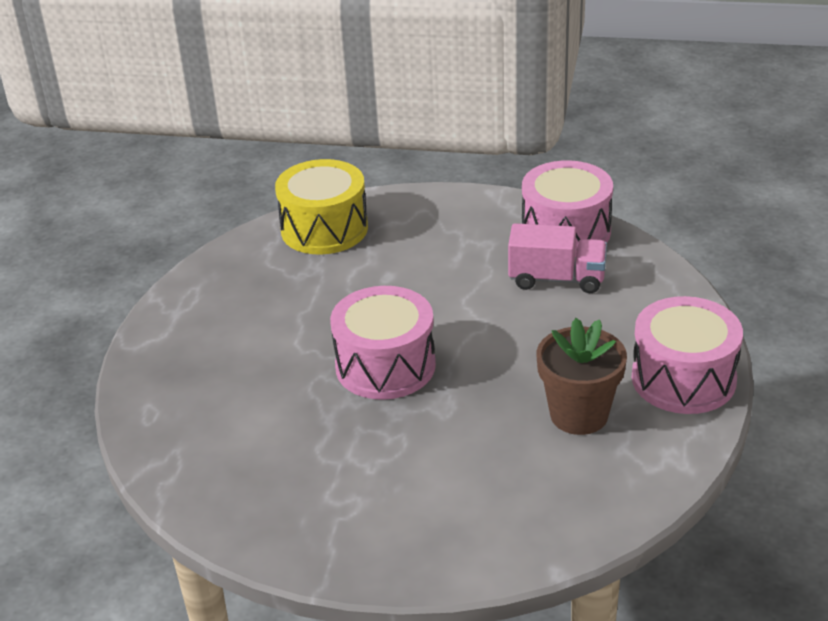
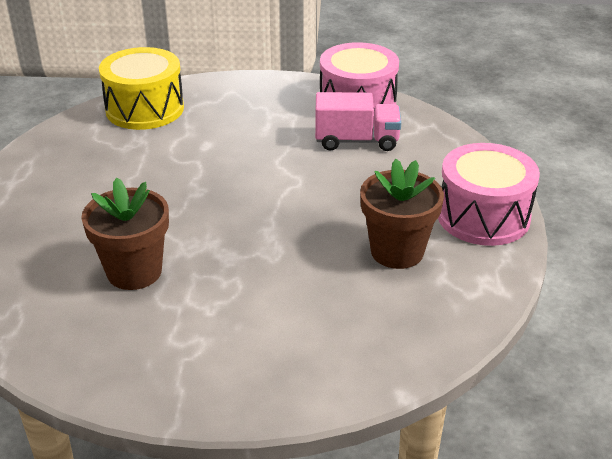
camera: 10 degrees left, 0 degrees up
(297, 421) = (134, 272): none -> brown flower pot
(385, 366) = (213, 219): pink drum -> none

